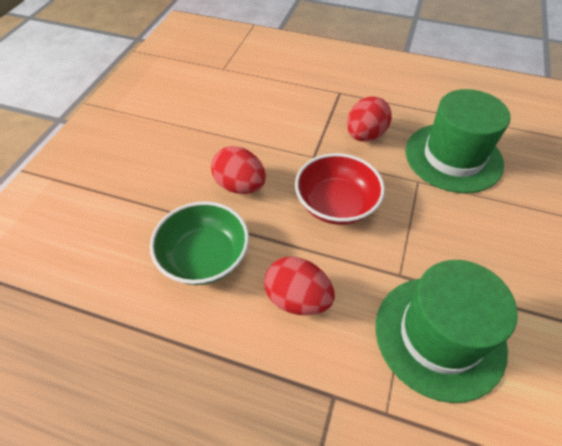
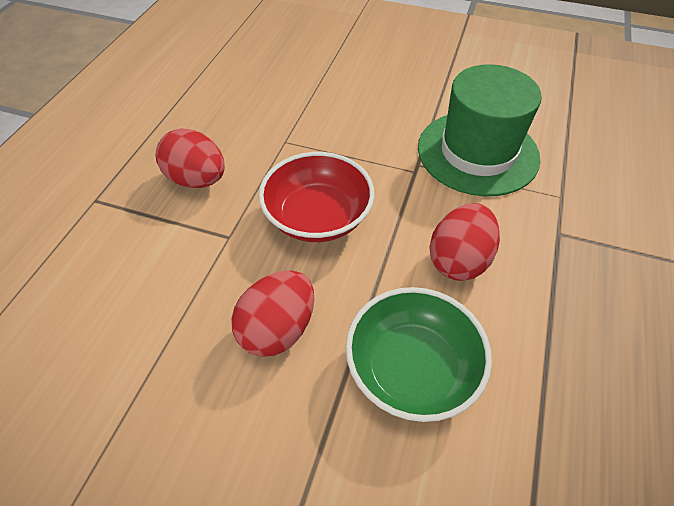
camera: 90 degrees left, 0 degrees up
(453, 157) = (250, 109): green hat -> none

